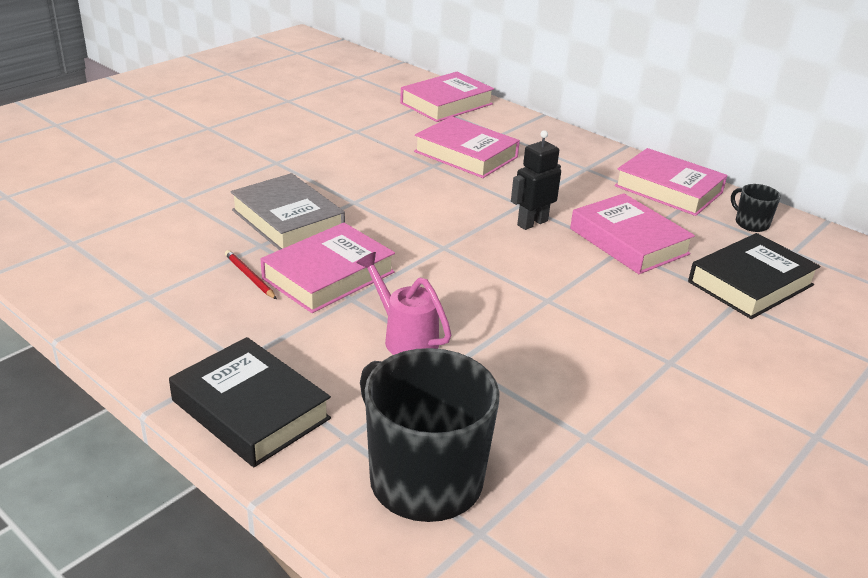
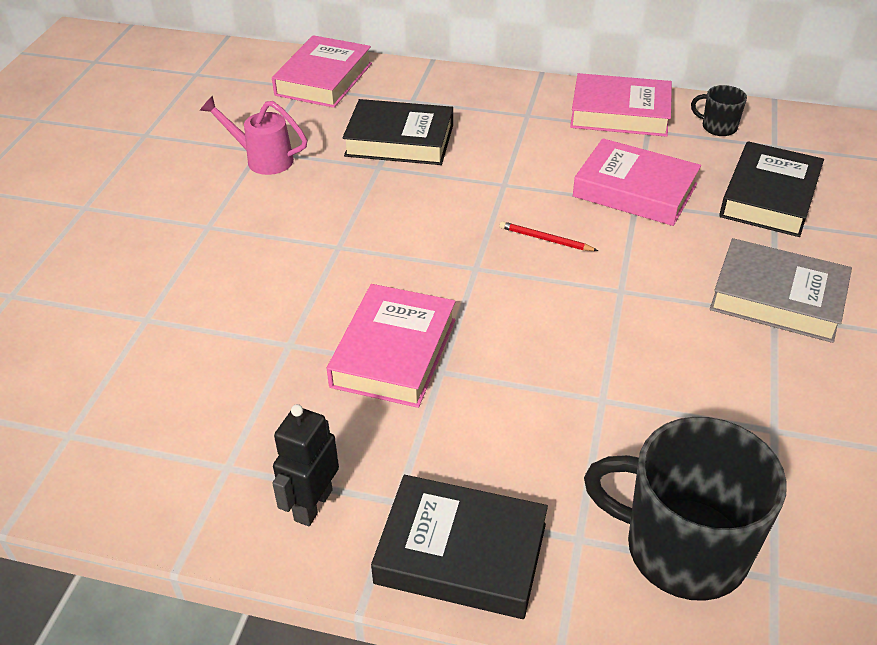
camera: 25 degrees left, 10 degrees up
(249, 277) = (314, 391): red pencil -> red pencil (545, 239)
(287, 220) = (290, 300): grey book -> grey book (777, 298)
(405, 337) = (532, 395): pink watering can -> pink watering can (262, 159)
(466, 154) = (399, 140): pink book -> black book
(532, 223) = (533, 203): black robot -> black robot (313, 505)

